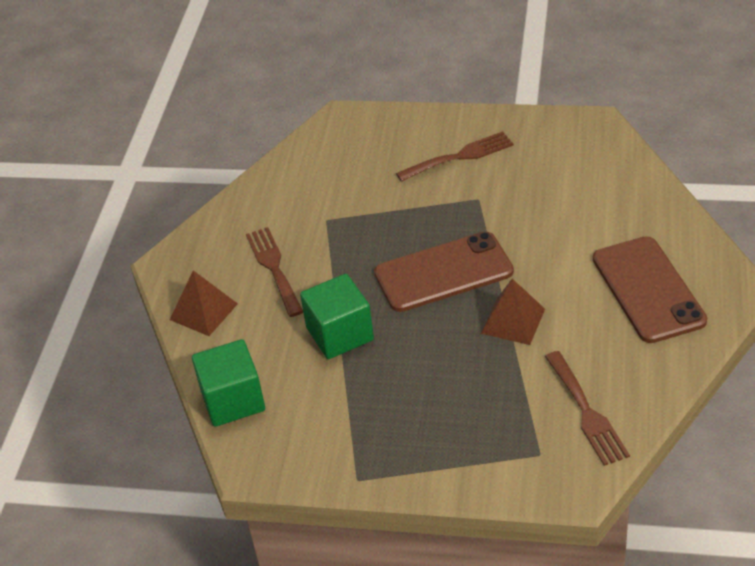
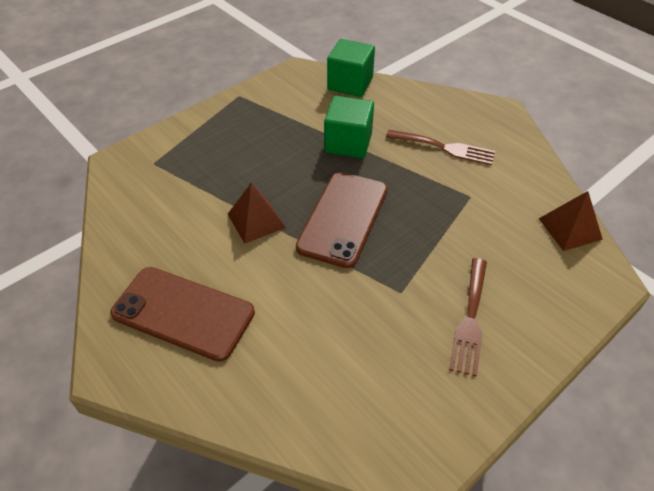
camera: 125 degrees right, 5 degrees up
(203, 311) = (437, 104): brown pyramid -> brown pyramid (570, 228)
(587, 412) = (147, 200): brown fork -> none

